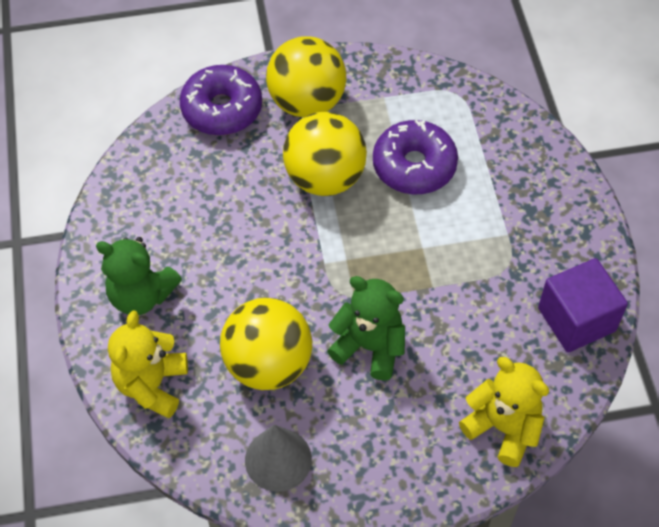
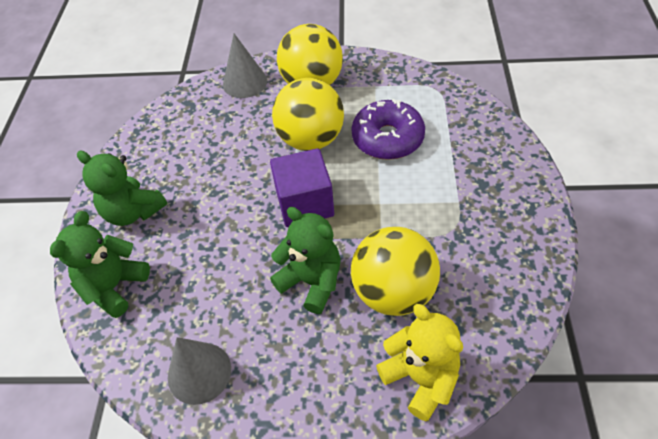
camera: 15 degrees right, 5 degrees down
(152, 385) = (114, 286): yellow teddy bear -> green teddy bear
(222, 109) = (245, 82): purple donut -> grey cone
(268, 364) = (218, 283): yellow ball -> yellow ball (393, 292)
(576, 319) = (511, 284): purple cube -> purple cube (304, 203)

